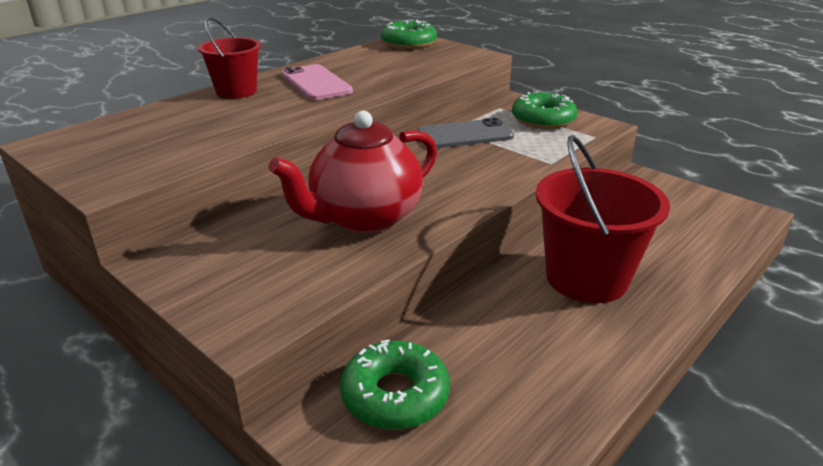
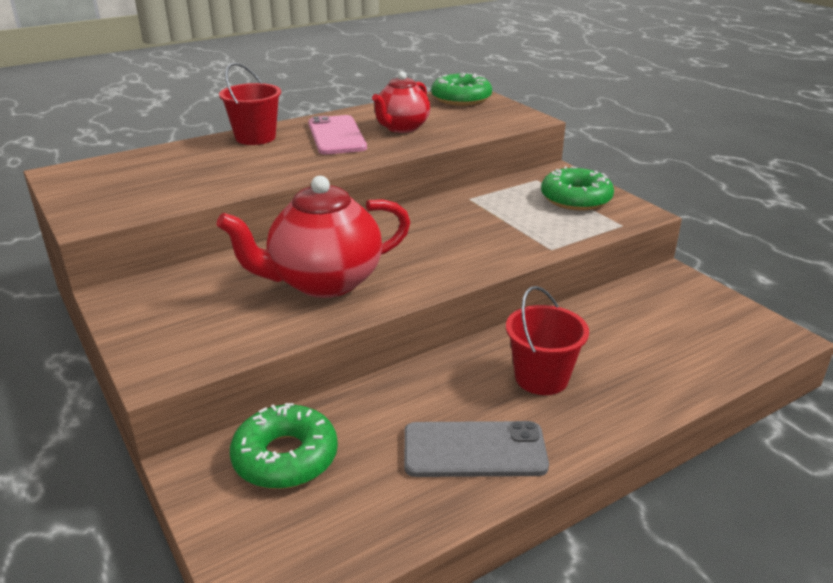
camera: 15 degrees right, 0 degrees up
(372, 71) = (401, 128): none -> red teapot
(465, 135) = (479, 206): grey phone -> grey phone (474, 450)
(586, 278) = (541, 378): red bucket -> red bucket, size x0.61

